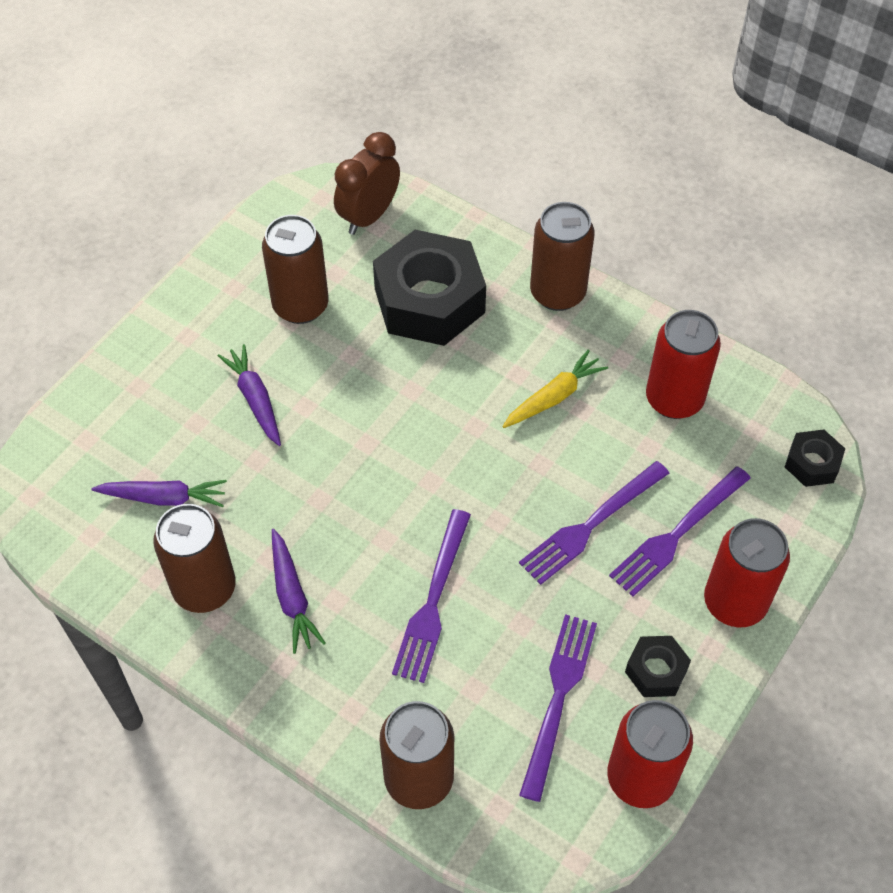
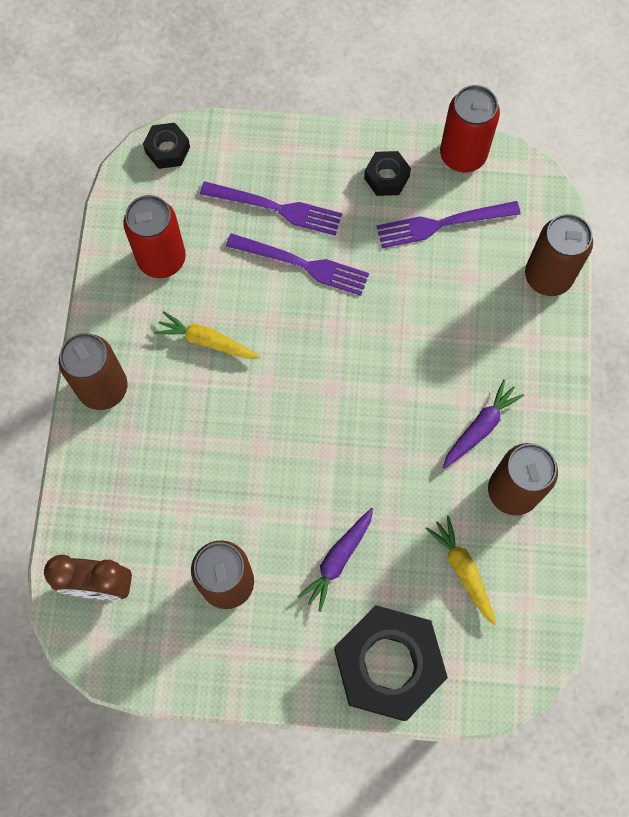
camera: 120 degrees left, 15 degrees up
(164, 498) = (463, 570): purple carrot -> yellow carrot
(429, 300) = (165, 482): black nut -> black nut (388, 664)
(433, 601) = (424, 334): purple fork -> none
(734, 602) = (308, 153): red can -> none

